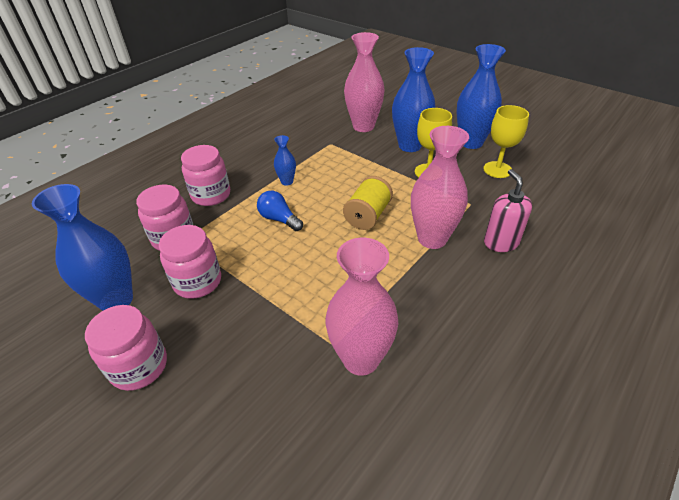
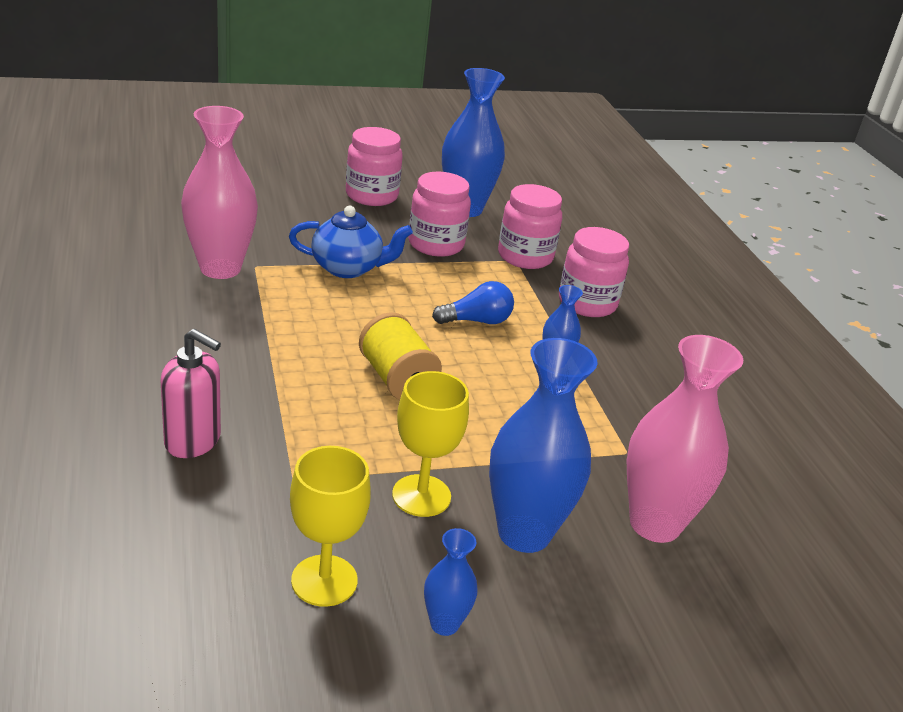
camera: 120 degrees right, 10 degrees down
(281, 299) = (348, 268): none -> blue teapot
(432, 239) = (285, 396): pink vase -> none
(471, 142) = (444, 624): blue vase -> blue vase, size x0.49

